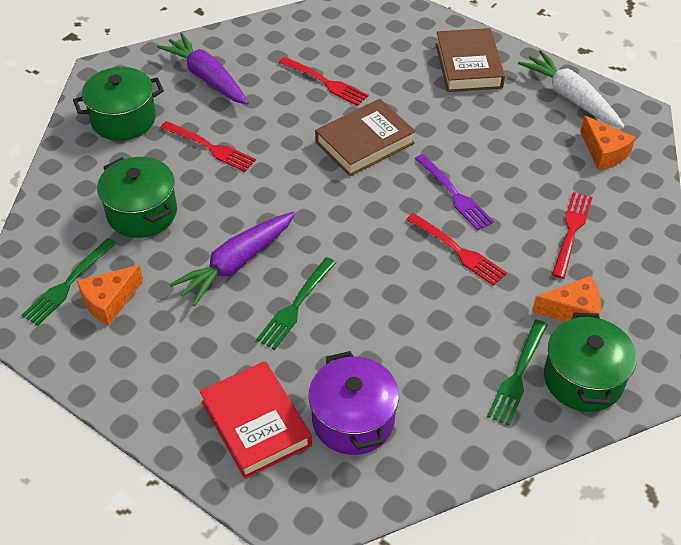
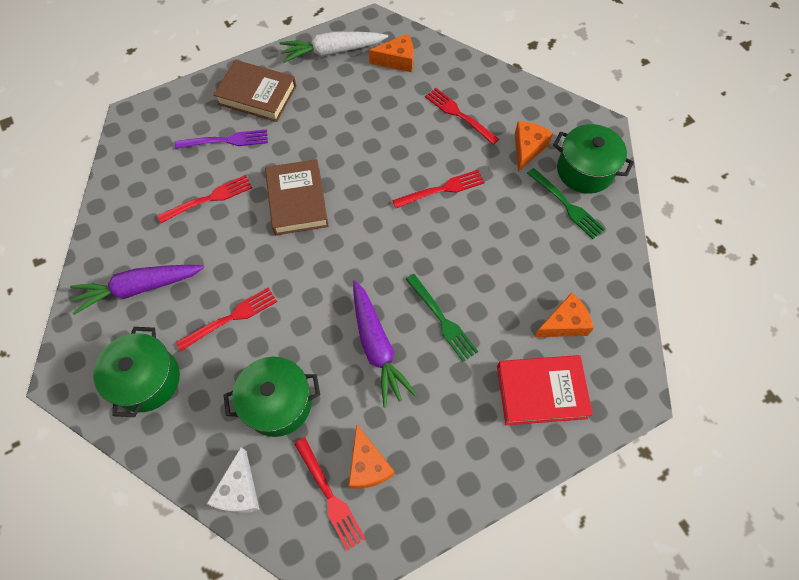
camera: 65 degrees left, 15 degrees up
(49, 219) = (239, 490): none -> white cheese
(68, 284) = (329, 496): green fork -> red fork
(353, 420) = (564, 323): purple pot -> orange cheese
(454, 194) = (386, 166): purple fork -> purple fork (226, 140)

